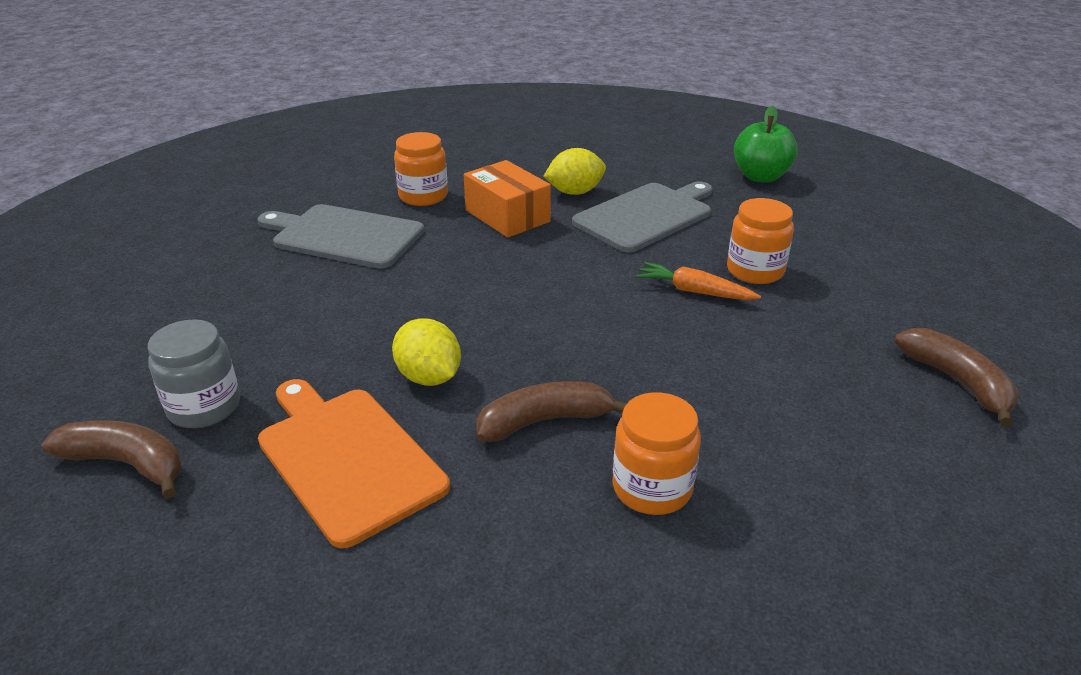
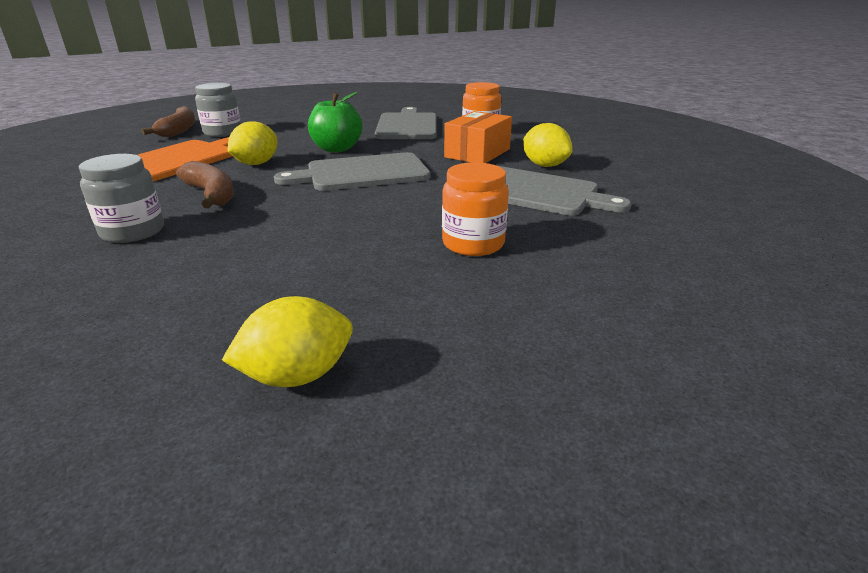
camera: 70 degrees right, 5 degrees down
(529, 298) = (362, 173): none -> grey cutting board
(652, 488) = (133, 231): orange jar -> grey jar
(694, 291) = (411, 221): orange carrot -> none
(760, 176) = (704, 232): green apple -> green apple (336, 149)
(957, 381) = (297, 376): brown banana -> yellow lemon

